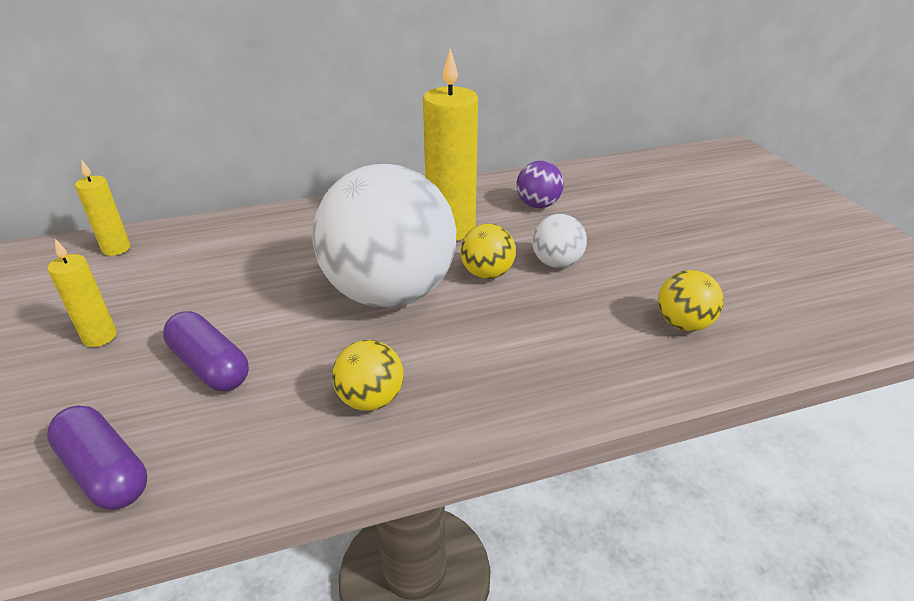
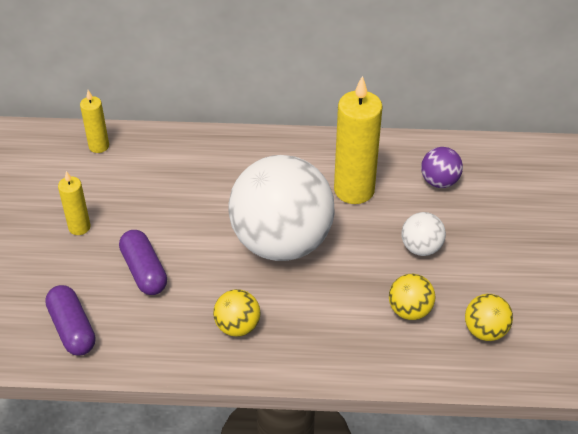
camera: 20 degrees right, 10 degrees up
(487, 274) = (361, 244): yellow ball -> yellow ball (409, 310)

